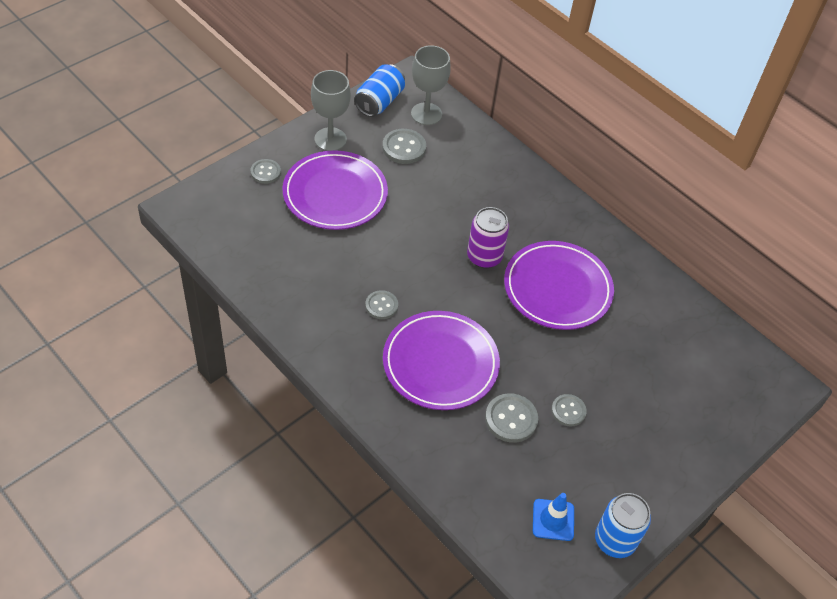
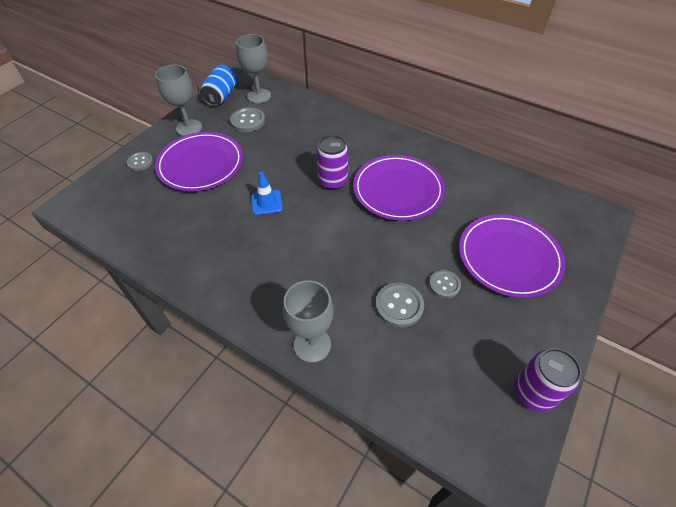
camera: 10 degrees left, 0 degrees up
(381, 305) = (259, 240): grey button -> none
(408, 432) = (312, 345): none -> grey goblet
(440, 363) = (323, 274): purple plate -> purple plate (508, 257)
(553, 520) = (471, 390): blue traffic cone -> blue traffic cone (266, 202)
(615, 540) = (533, 393): blue can -> purple can

